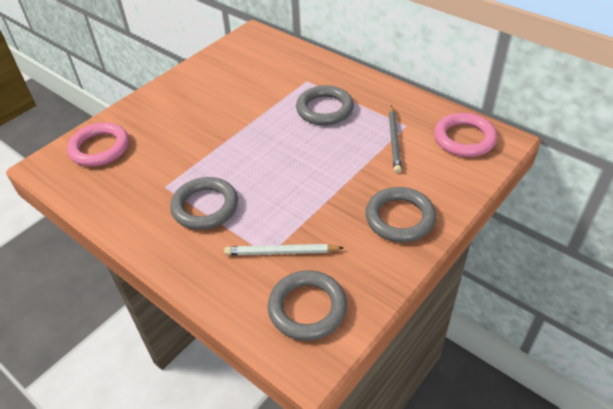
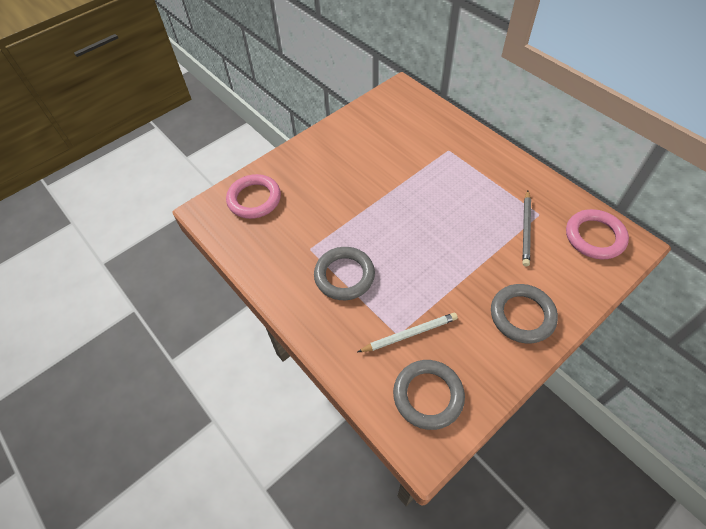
camera: 10 degrees right, 10 degrees up
(281, 252) = (409, 334): white pencil -> white pencil turned 150 degrees clockwise
(324, 109) = (462, 185): grey ring -> none

